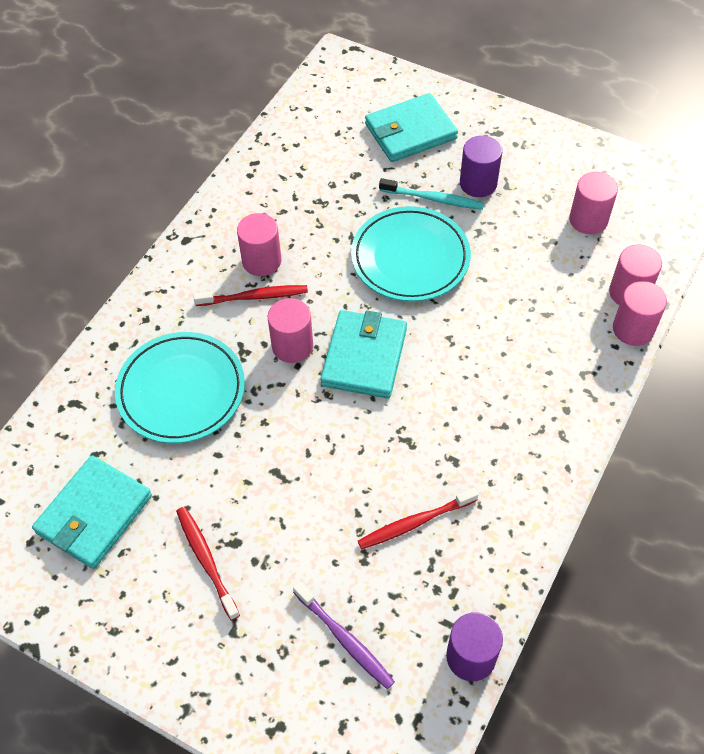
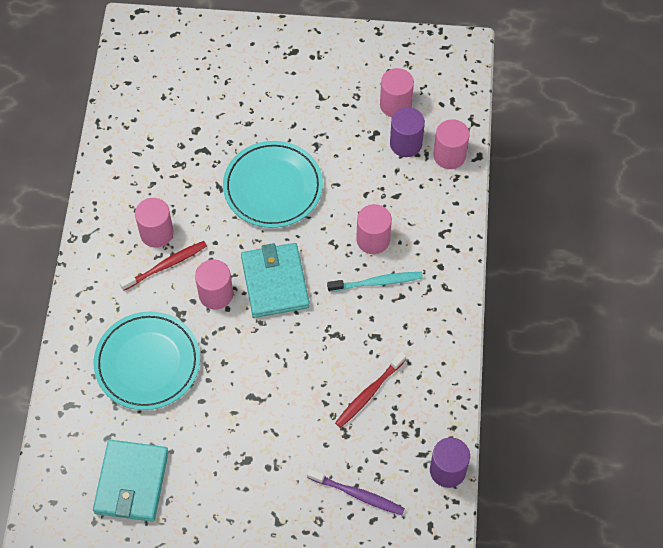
camera: 25 degrees left, 5 degrees up
(206, 560) = (232, 481): red toothbrush -> none
(410, 131) = (223, 75): turquoise wallet -> none
(434, 199) = (269, 129): turquoise toothbrush -> turquoise toothbrush (377, 282)
(478, 183) = (297, 103): purple cylinder -> purple cylinder (406, 143)
(633, 329) = (463, 184): pink cylinder -> pink cylinder (373, 239)

